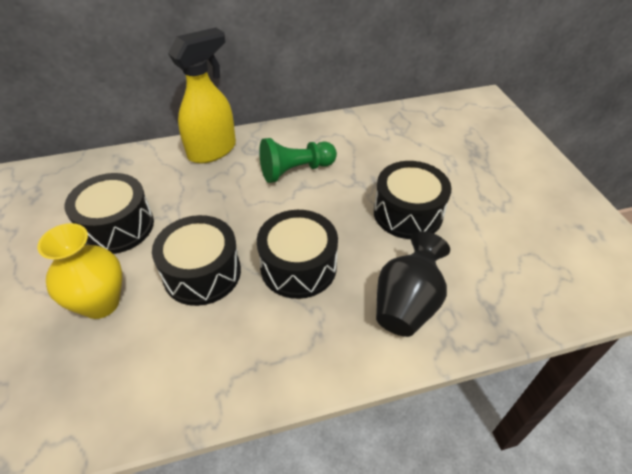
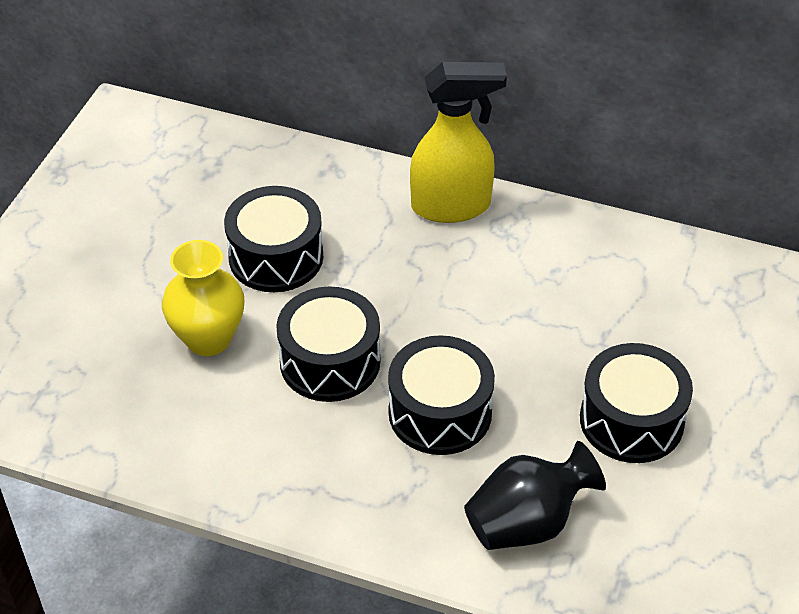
camera: 35 degrees right, 0 degrees up
(295, 170) = (535, 288): green pawn -> none

